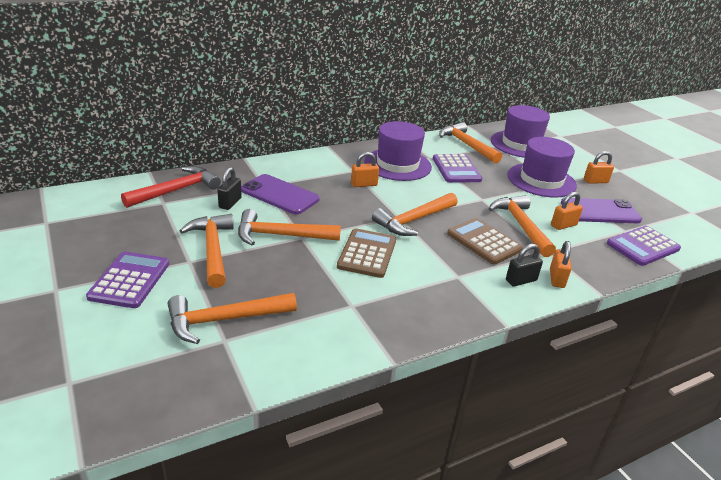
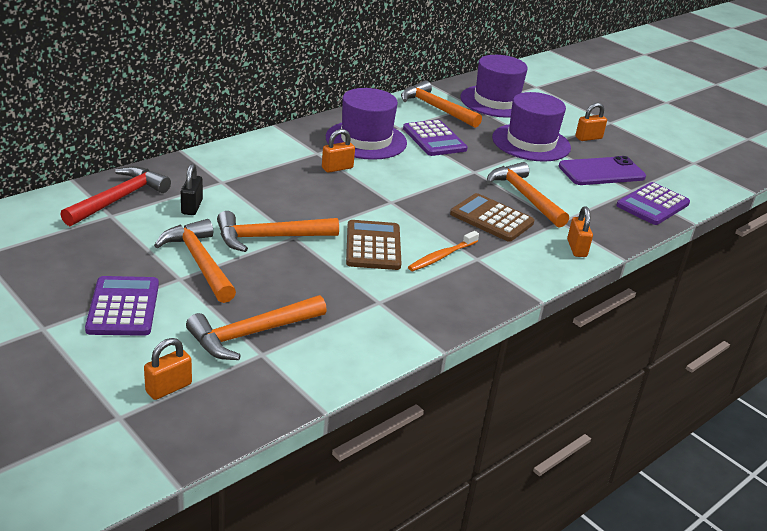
camera: 15 degrees left, 0 degrees up
(279, 195) = (245, 191): purple phone -> none
(414, 220) = (409, 204): orange hammer -> none
(425, 270) = (441, 256): none -> orange toothbrush
(521, 280) = (542, 254): black padlock -> none
(563, 225) = (568, 191): orange padlock -> orange padlock (169, 388)

